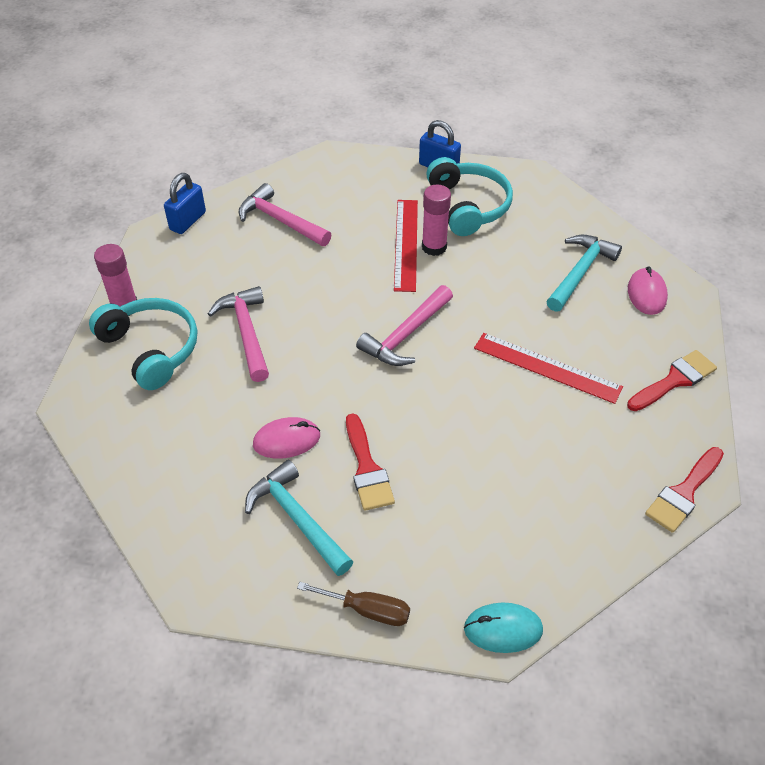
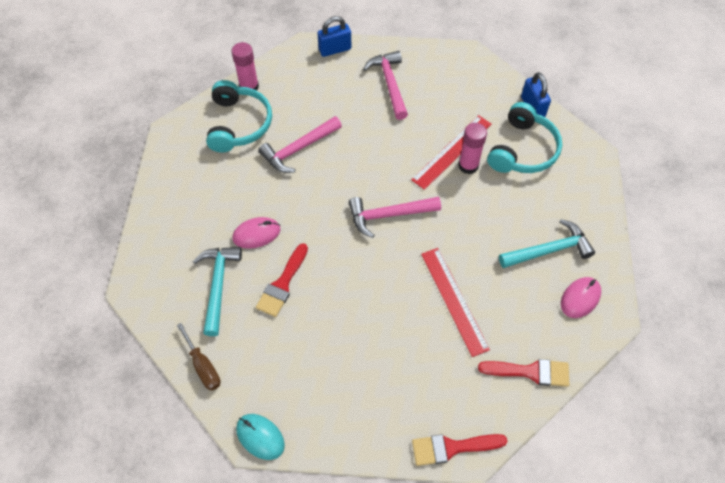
camera: 40 degrees right, 10 degrees up
(246, 332) = (298, 149): pink hammer -> pink hammer turned 150 degrees counterclockwise
(286, 440) = (256, 234): pink mouse -> pink mouse turned 45 degrees counterclockwise

